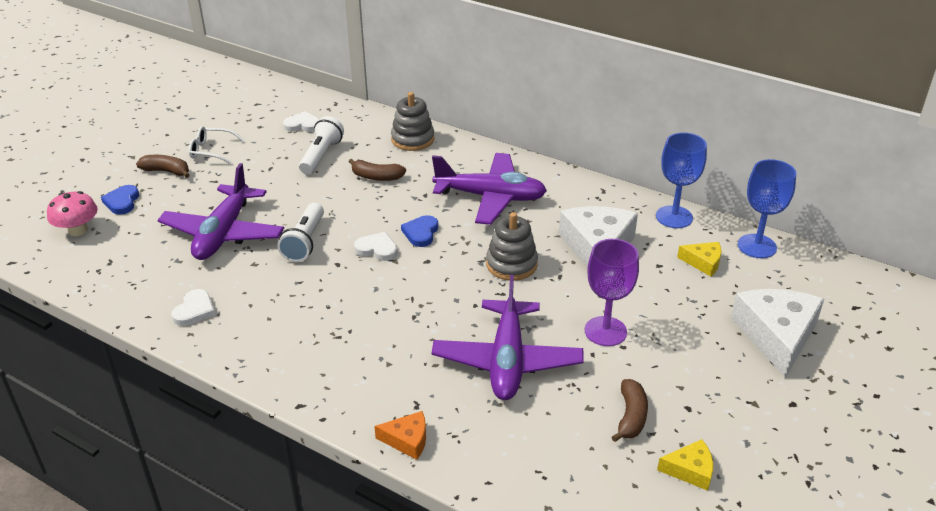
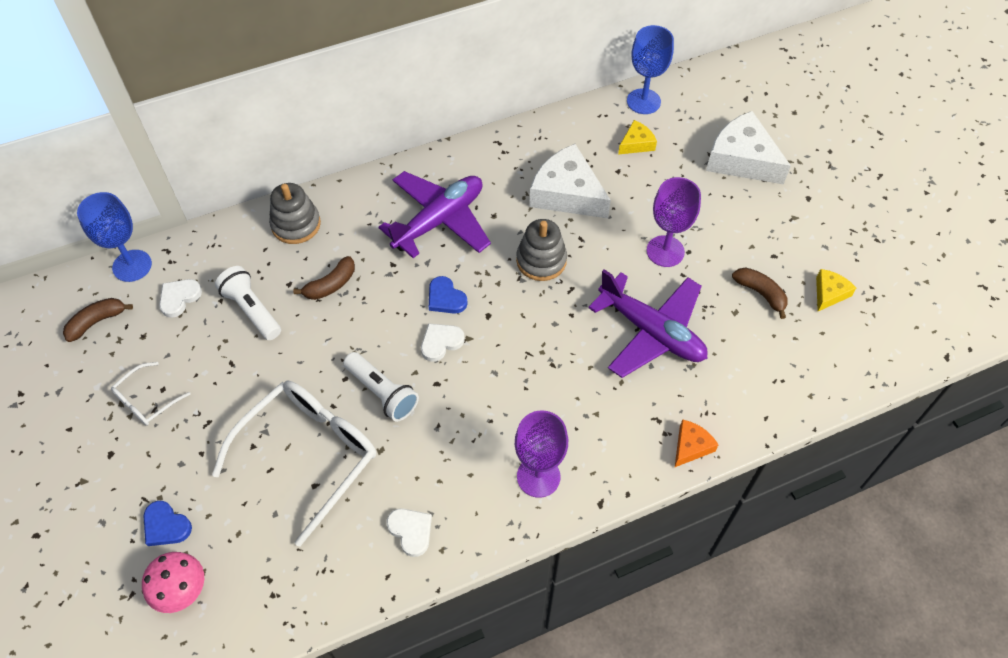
camera: 55 degrees left, 20 degrees up
(167, 171) = (147, 459): brown banana -> brown banana (97, 322)
(223, 233) = (309, 454): purple plane -> white glasses
(296, 356) = (538, 477): none -> purple goblet
(674, 217) = (570, 123): blue goblet -> blue goblet (132, 266)

